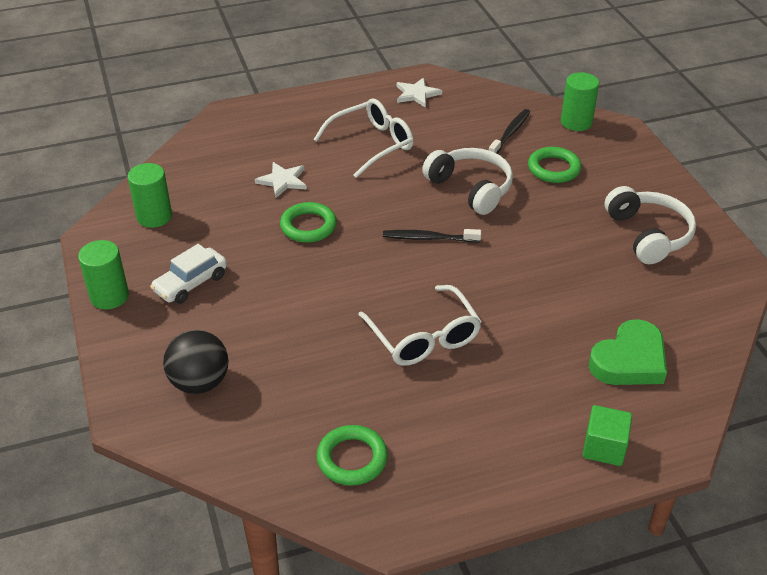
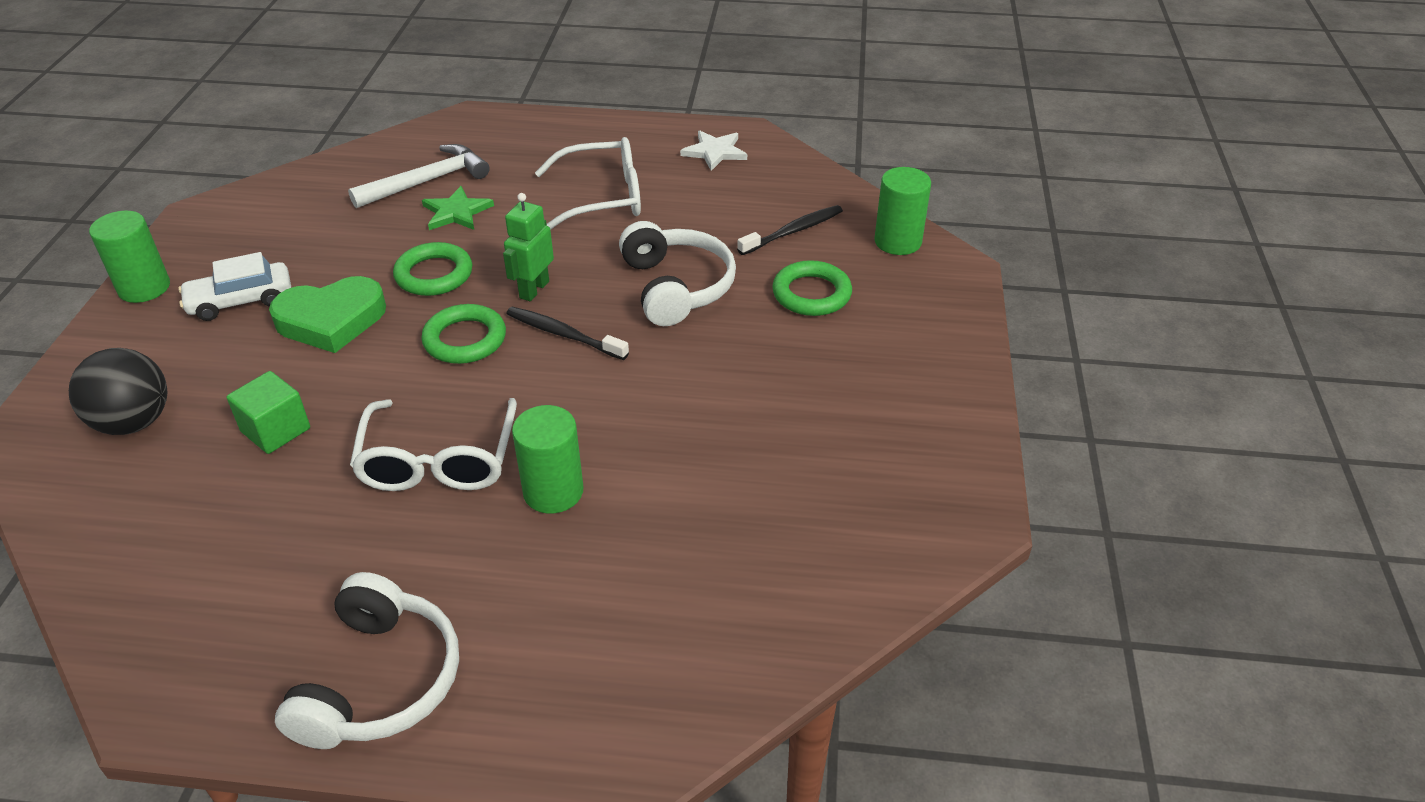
camera: 25 degrees right, 0 degrees up
(154, 216) = (278, 212): green cylinder -> green cylinder (553, 491)
(241, 165) = (427, 181): none -> white hammer
(282, 181) = (456, 212): white star -> green star
(352, 459) = (203, 587): green ring -> green ring (465, 339)
(383, 216) = (534, 289): none -> green robot
(604, 447) = (532, 710): green cube -> green cube (276, 430)
(629, 360) = (682, 596): green heart -> green heart (331, 320)
(648, 234) = (869, 424): white headphones -> white headphones (380, 681)

